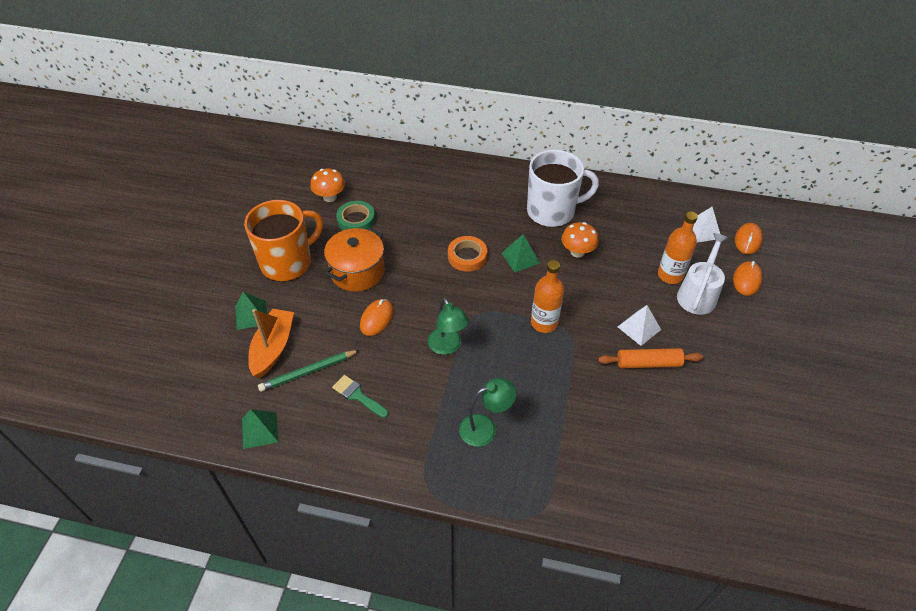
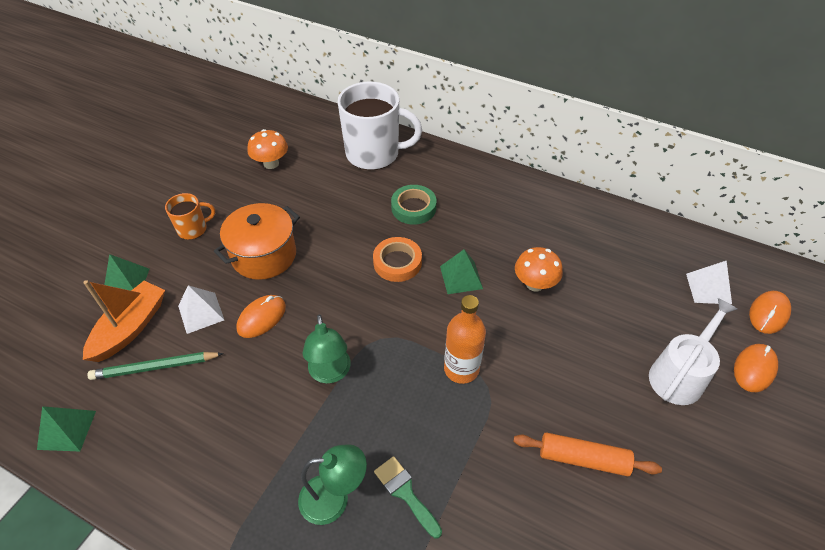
camera: 15 degrees right, 0 degrees up
(288, 262) = (193, 229): orange mug -> orange mug, size x0.49
(356, 220) = (288, 195): green tape -> green tape (413, 208)
(358, 396) = (197, 413): green brush -> green brush (405, 493)
(552, 211) = (520, 227): white mug -> white mug (374, 154)
(639, 328) = (585, 404): white pyramid -> white pyramid (201, 312)
(670, 275) = (648, 340): orange bottle -> none

